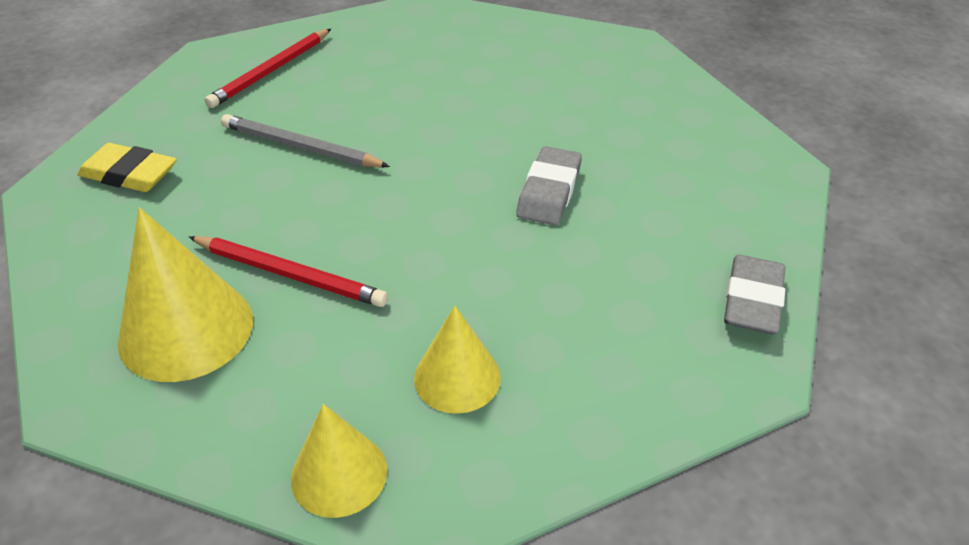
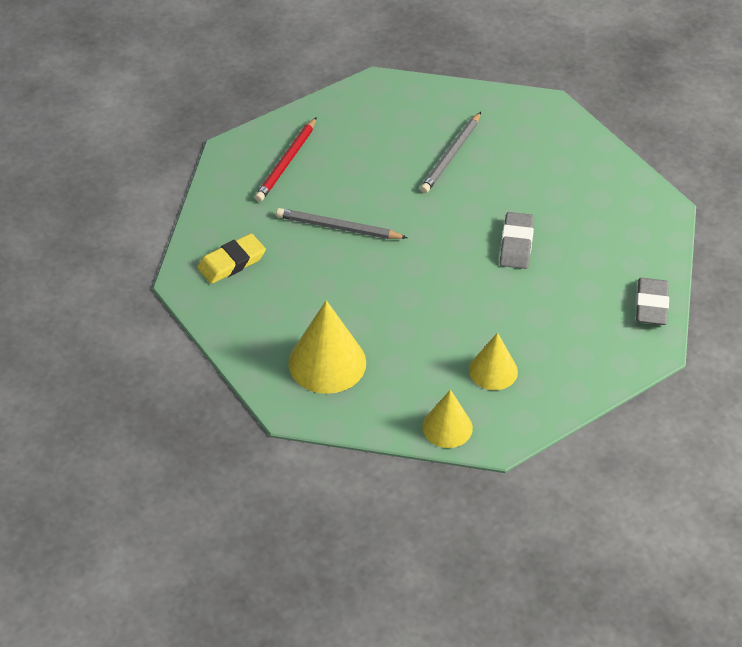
camera: 10 degrees left, 5 degrees up
(129, 174) = (231, 262): yellow eraser -> yellow eraser turned 45 degrees counterclockwise
(289, 274) = (372, 321): red pencil -> none
(489, 81) = (451, 155): none -> grey pencil

